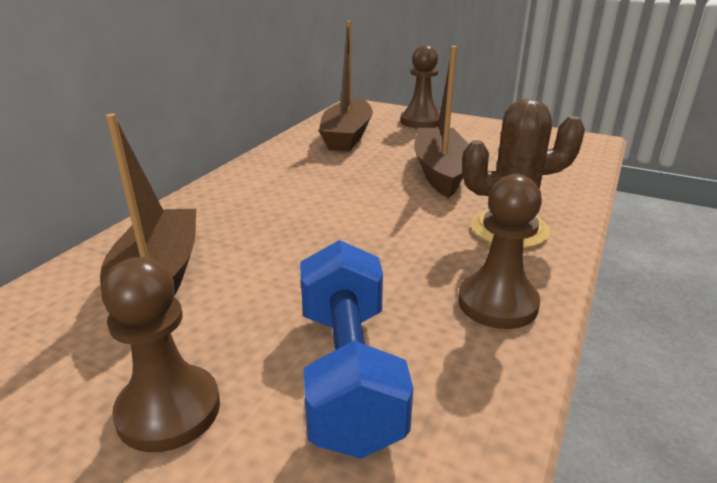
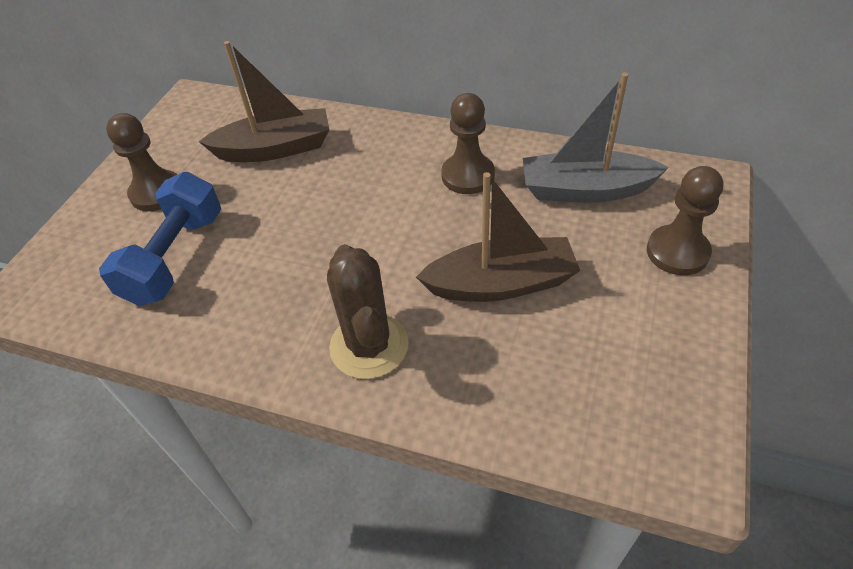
camera: 85 degrees right, 20 degrees up
(347, 136) = (585, 190): brown boat -> grey boat
(348, 373) = (175, 257): blue dumbbell -> blue dumbbell turned 60 degrees counterclockwise
(497, 303) = (244, 333): brown pawn -> brown pawn (468, 176)

